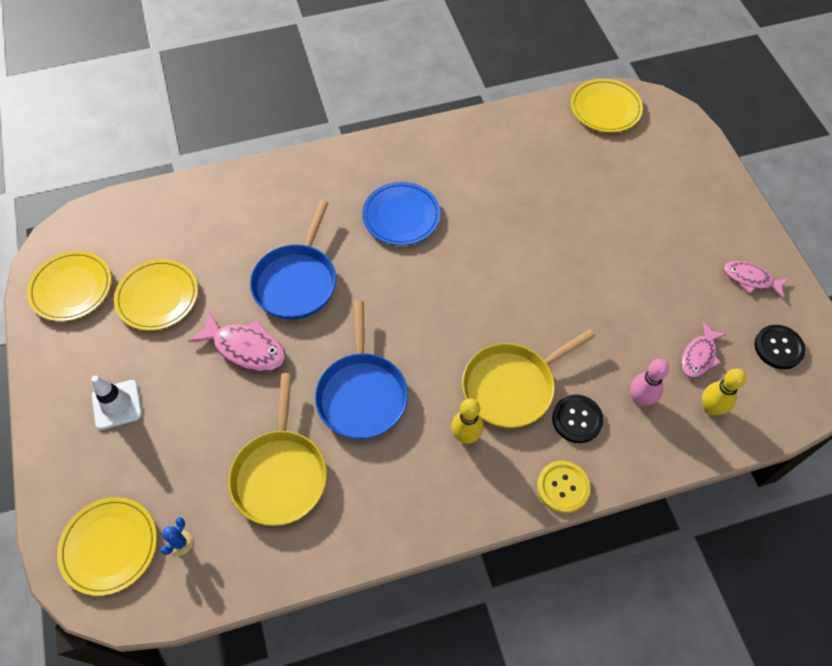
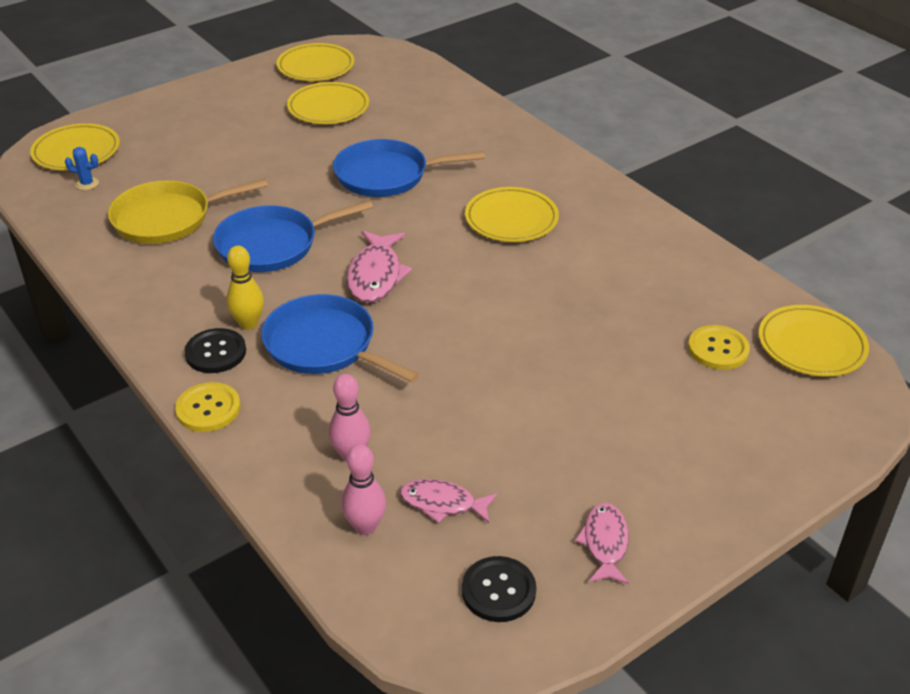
camera: 70 degrees right, 20 degrees down
(117, 405) = (209, 119): white traffic cone -> none
(246, 348) = (295, 166): pink fish -> pink fish (376, 275)
(401, 216) = (511, 219): blue plate -> yellow plate
(512, 387) = (324, 345): yellow pan -> blue pan
(577, 419) = (301, 405): black button -> black button (215, 352)
(594, 155) = (718, 349): none -> yellow button
(710, 408) = (365, 526): yellow bowling pin -> pink bowling pin

